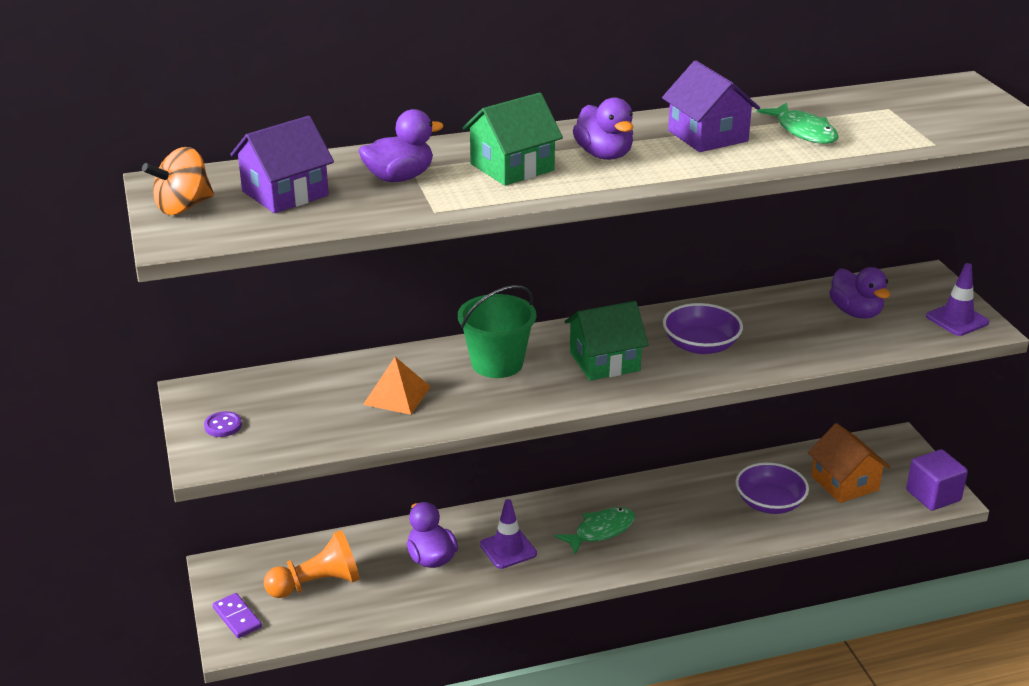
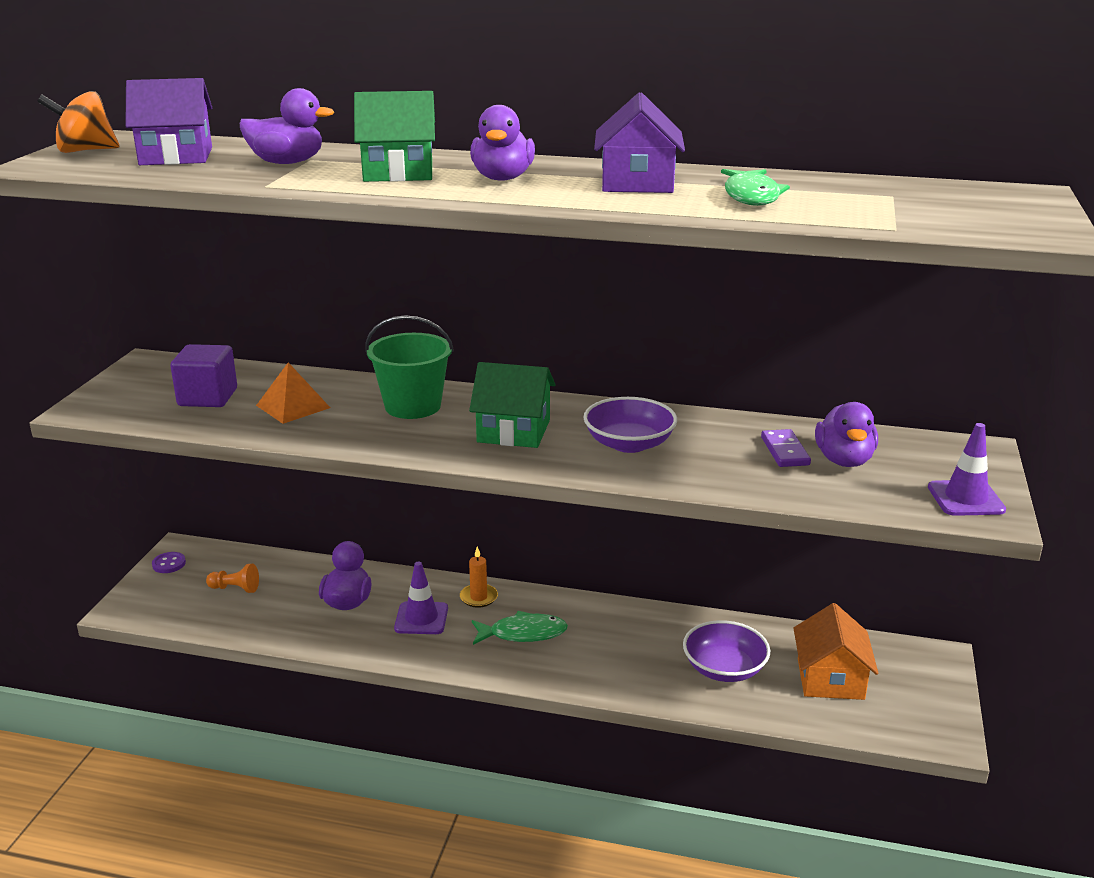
camera: 30 degrees right, 5 degrees down
(223, 426) = (130, 390): purple button -> purple button (169, 564)
(237, 618) = (147, 592): purple domino -> purple domino (784, 451)
(317, 584) = (235, 588): orange pawn -> orange pawn, size x0.55
(535, 514) = (478, 597): none -> orange candle
(933, 495) = (928, 728): purple cube -> purple cube (208, 397)

